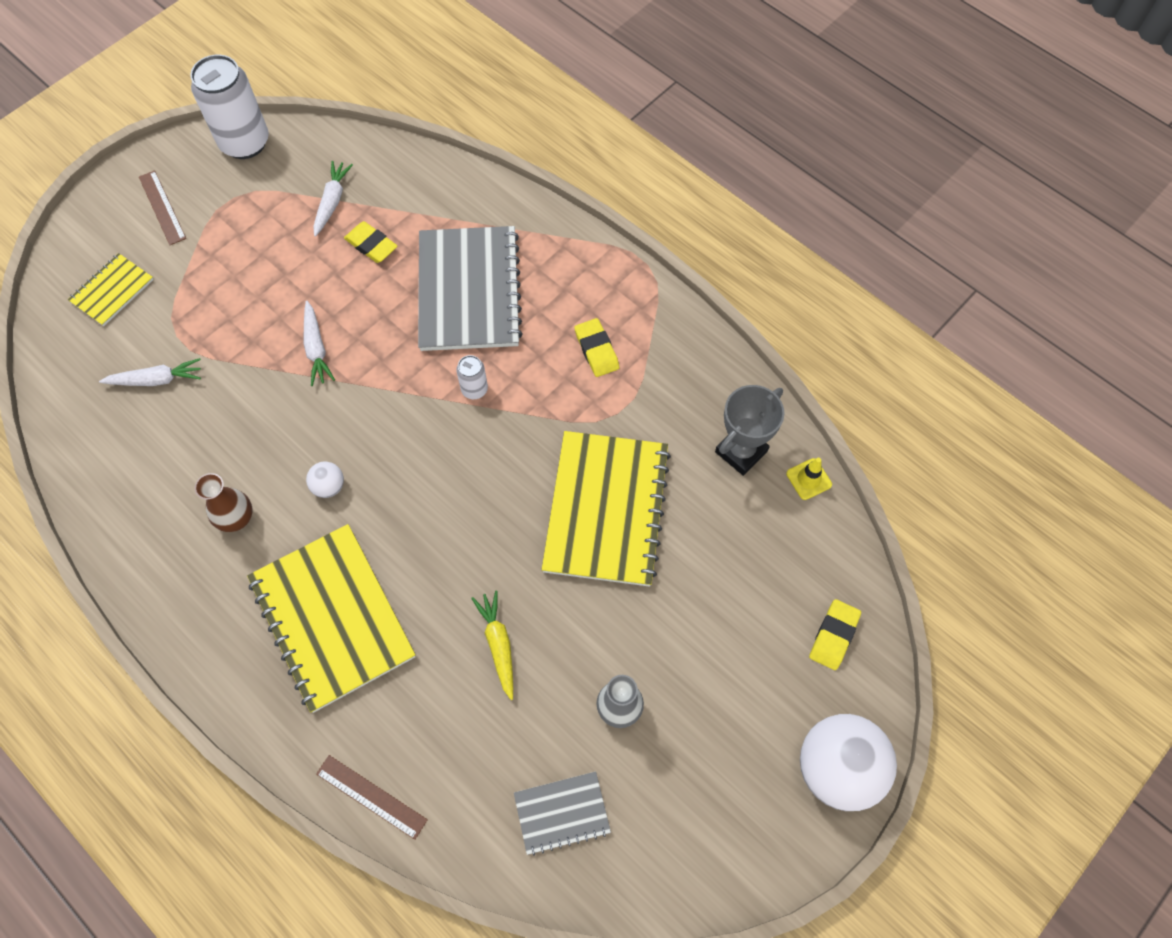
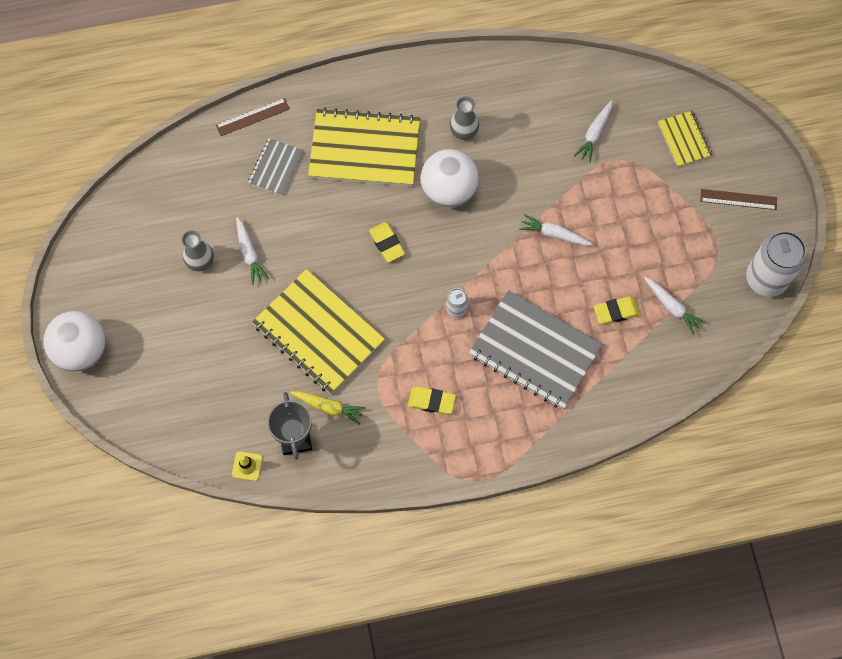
camera: 125 degrees right, 5 degrees up
(237, 519) = (463, 132): brown vase -> grey vase
(329, 486) = (449, 190): white ball -> white ball, size x2.25
(498, 645) = (283, 223): yellow carrot -> yellow carrot (328, 407)
(562, 813) = (172, 200): grey notebook -> grey notebook (275, 168)
(566, 657) = (249, 253): none -> white carrot
(833, 636) = (147, 404): yellow eraser -> yellow eraser (386, 243)

